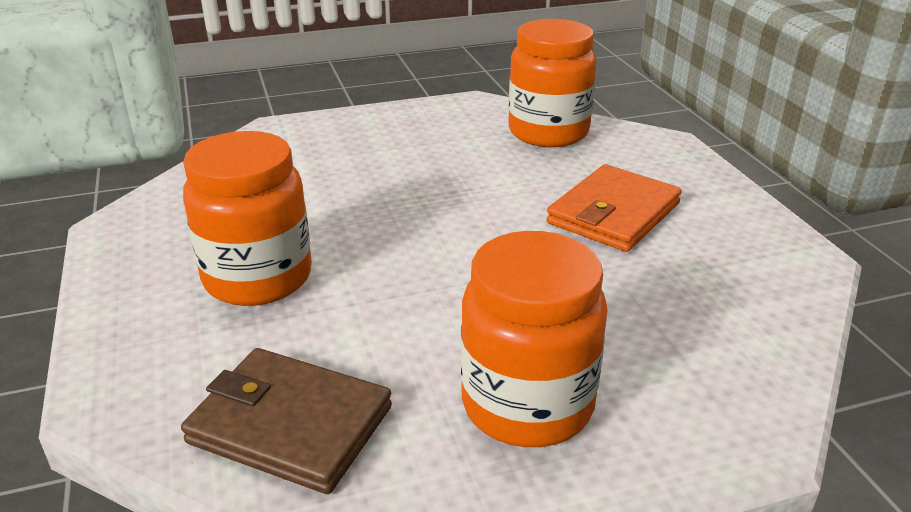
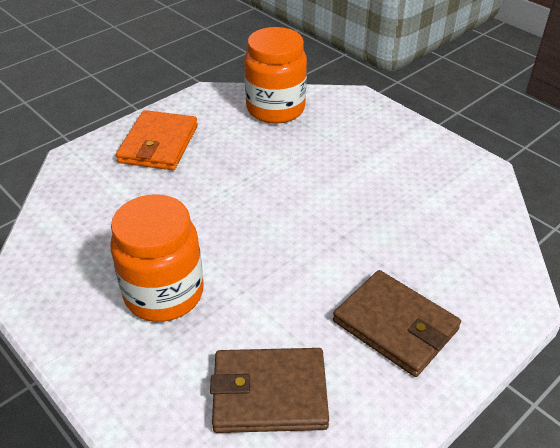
camera: 25 degrees left, 10 degrees up
(527, 404) = (395, 325): orange jar -> brown wallet
(613, 213) = (359, 167): orange wallet -> orange wallet (159, 144)

